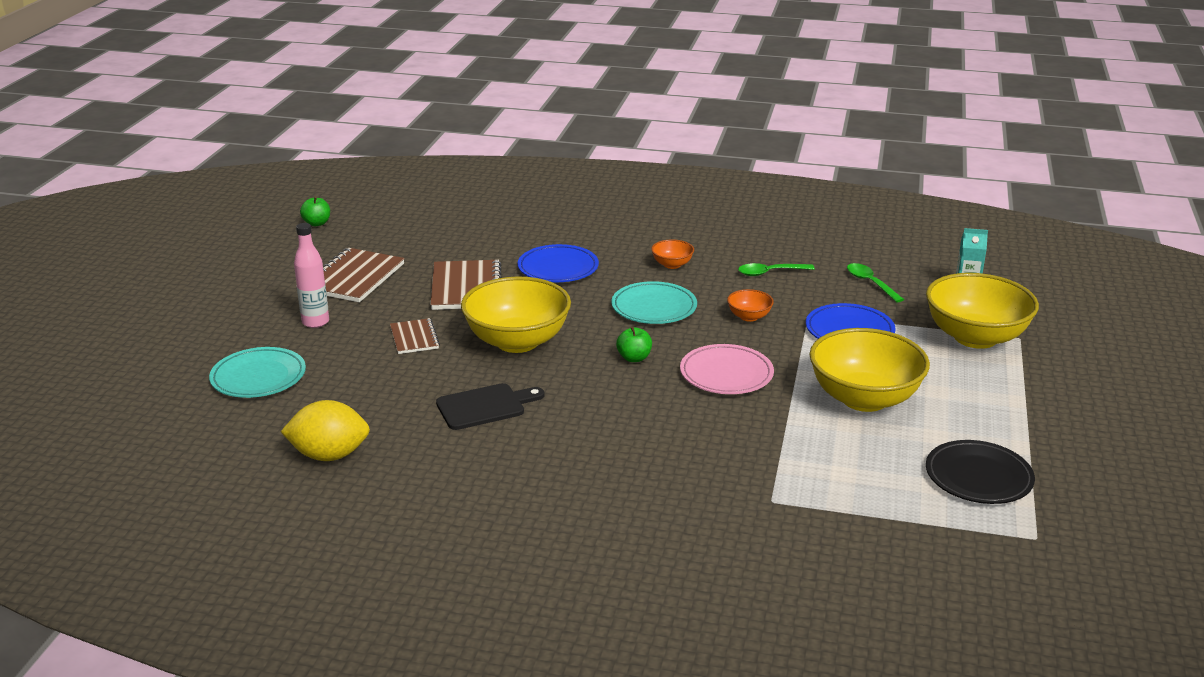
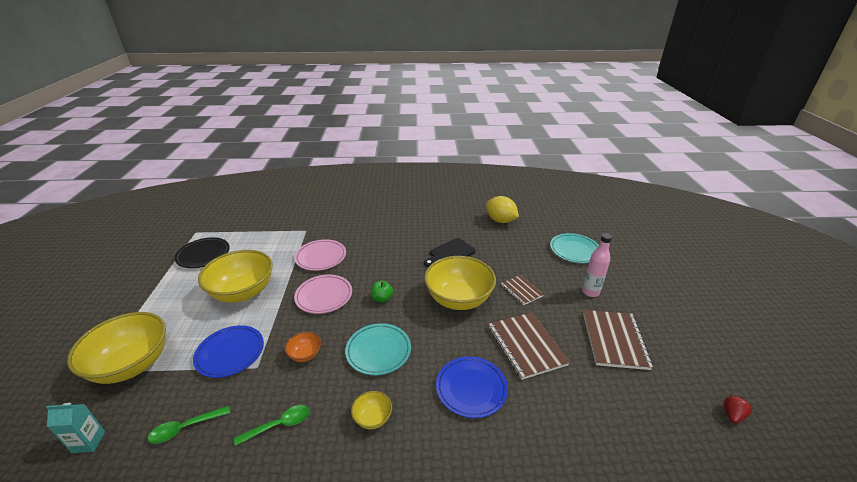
camera: 165 degrees right, 5 degrees up
(317, 223) = (732, 415): green apple -> red strawberry
(329, 455) = (500, 220): yellow lemon -> yellow lemon turned 60 degrees clockwise
(672, 265) = (372, 418): orange bowl -> yellow bowl
(734, 436) = (321, 257): none -> pink plate
(870, 283) = (185, 428): green spoon -> green spoon turned 105 degrees clockwise

